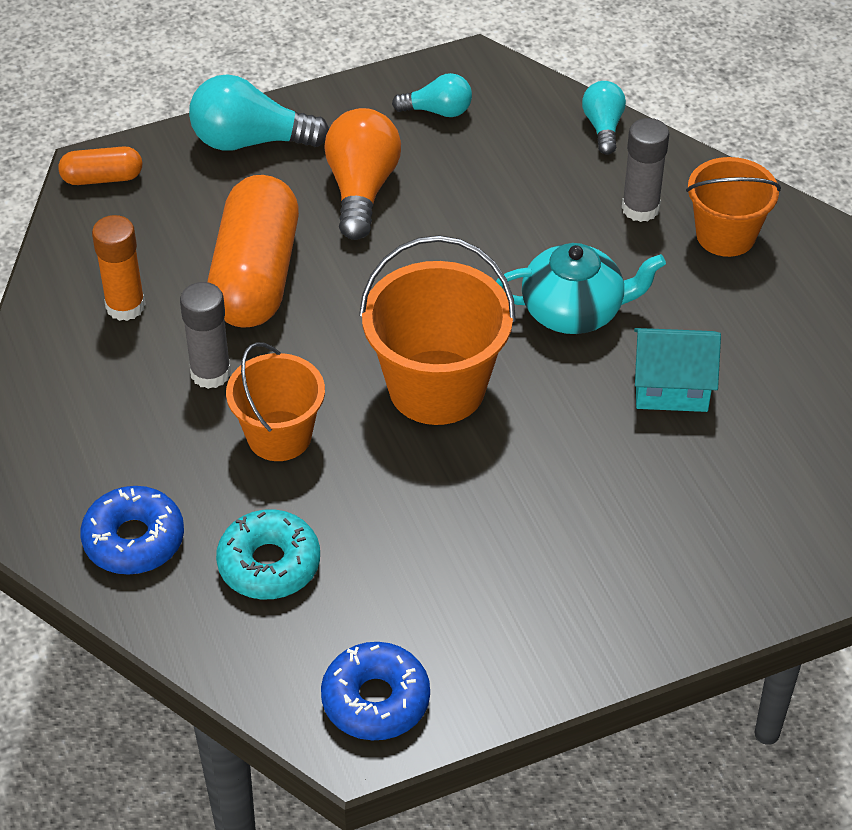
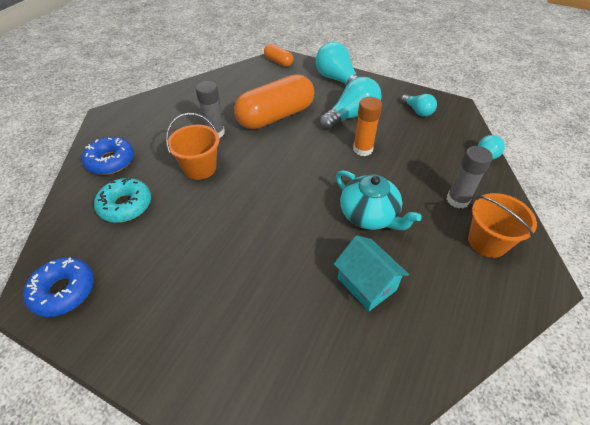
camera: 50 degrees right, 0 degrees up
(125, 306) = (226, 97): orange glue stick -> orange glue stick (362, 149)
(361, 189) = (351, 116): orange light bulb -> turquoise light bulb
(437, 387) = (273, 197): orange bucket -> none

